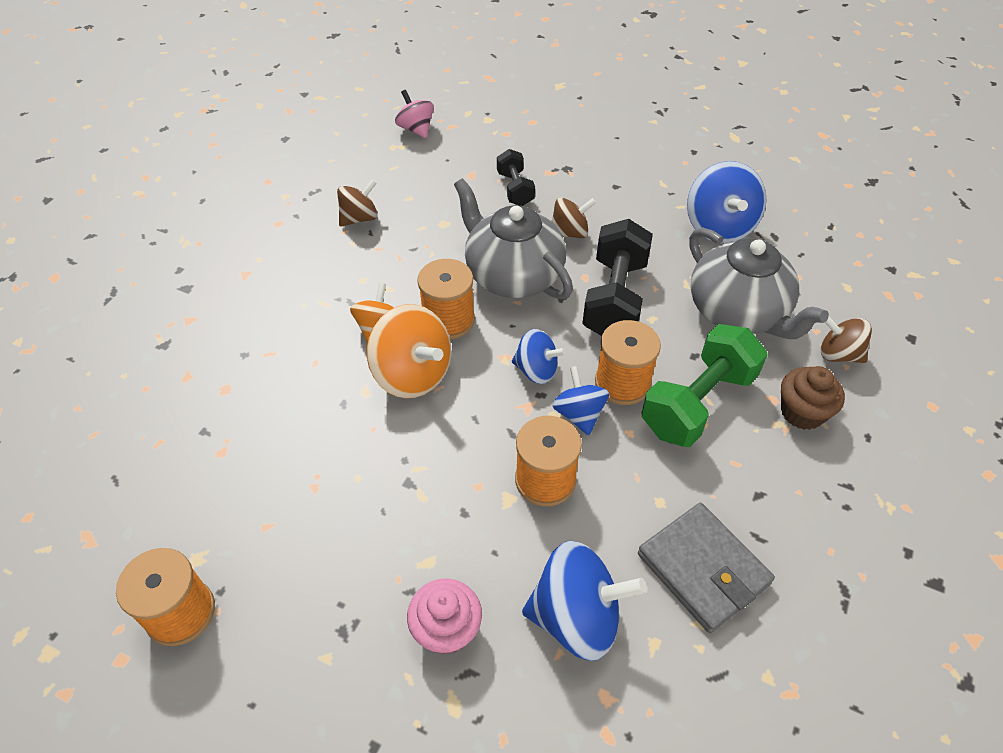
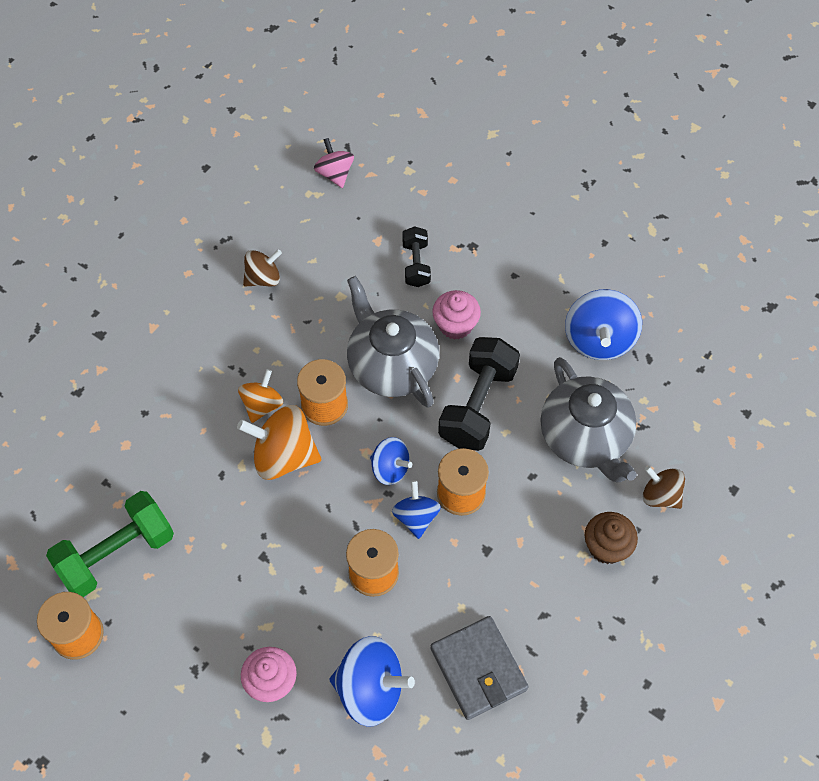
camera: 10 degrees right, 10 degrees up
(412, 374) = (283, 456): orange spinning top -> orange spinning top turned 135 degrees clockwise
(569, 233) = (455, 325): brown spinning top -> pink cupcake
(698, 403) = (520, 523): green dumbbell -> green dumbbell (117, 554)

